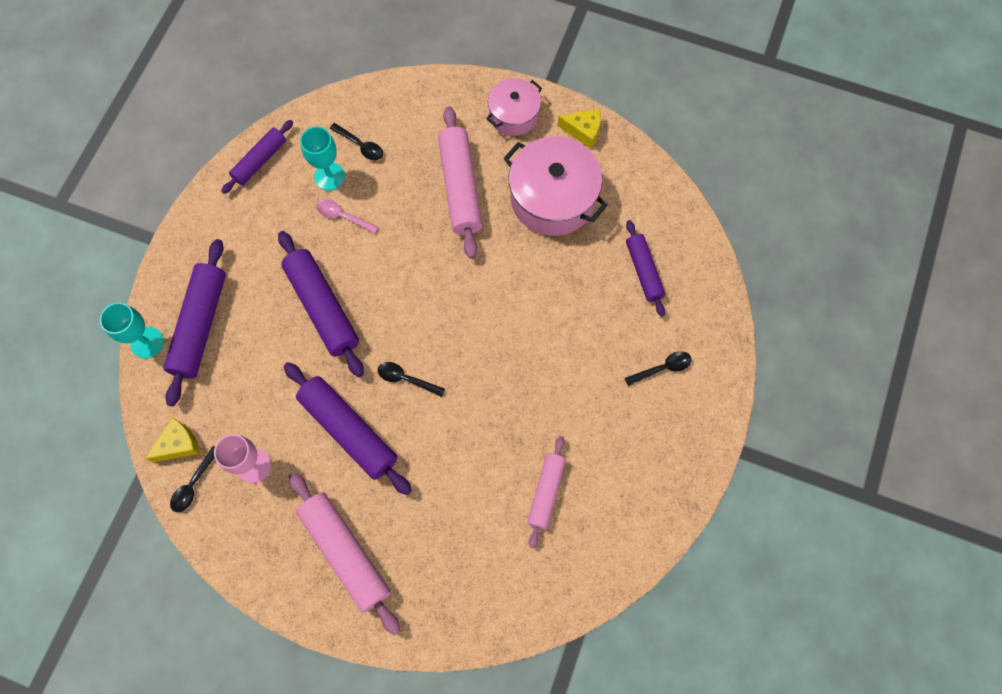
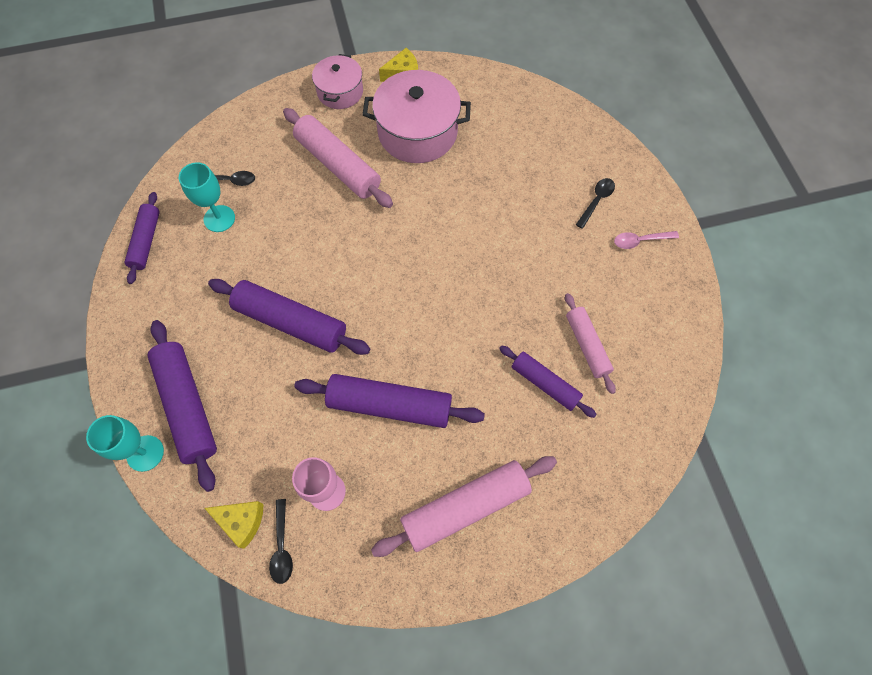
camera: 35 degrees left, 5 degrees down
(179, 444) = (241, 521): yellow cheese -> yellow cheese turned 90 degrees clockwise
(343, 216) = (255, 242): pink spoon -> pink spoon (640, 241)
(346, 552) = (465, 507): pink rolling pin -> pink rolling pin turned 45 degrees counterclockwise
(406, 379) = (407, 333): black spoon -> none
(643, 271) = (526, 143): purple rolling pin -> purple rolling pin (545, 384)

